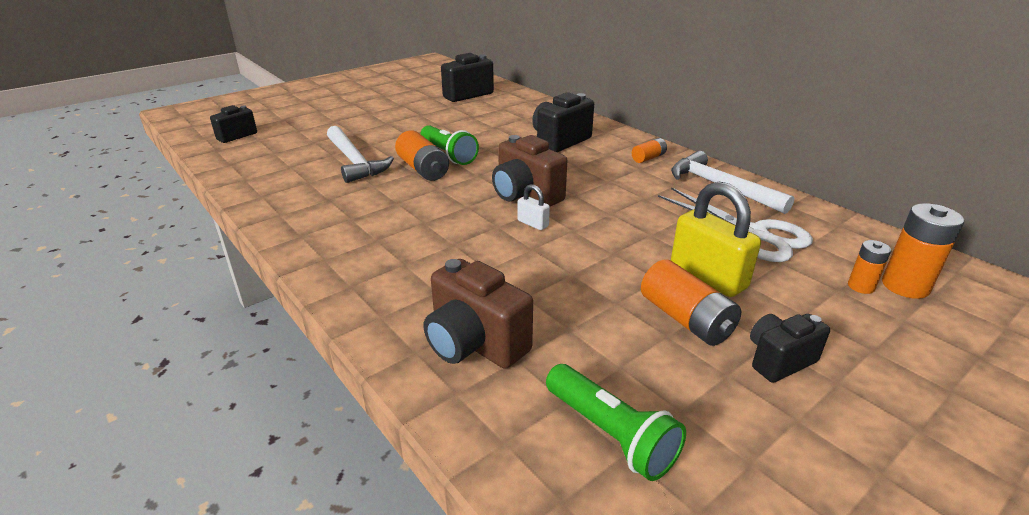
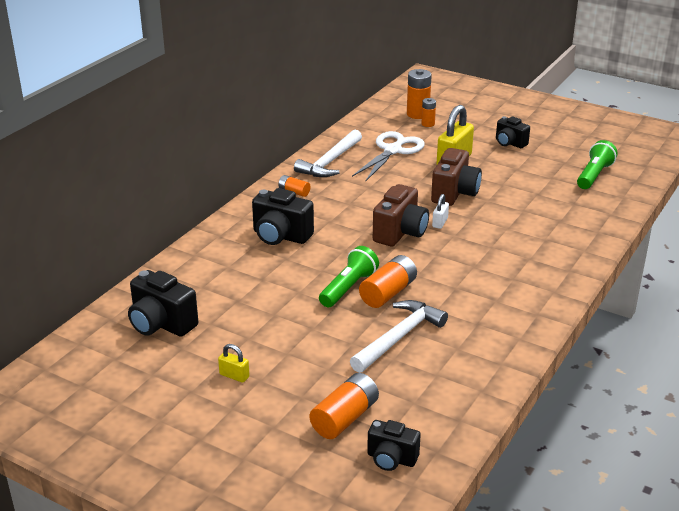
camera: 110 degrees left, 0 degrees up
(383, 106) = (234, 376): none -> yellow padlock
(474, 344) = (575, 216): brown camera -> brown camera (454, 193)
(686, 319) = (499, 165): orange battery -> orange battery (344, 418)

